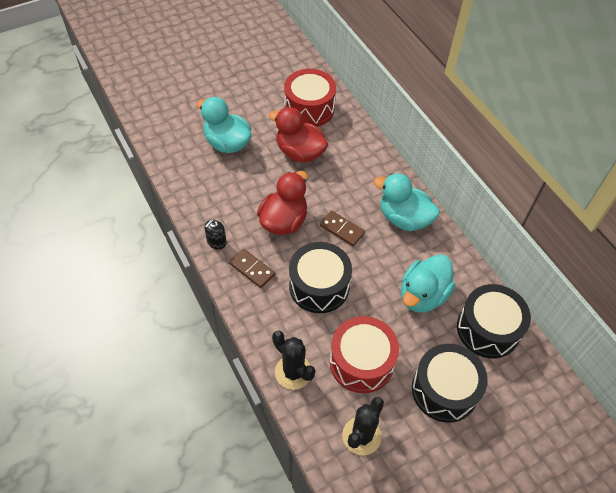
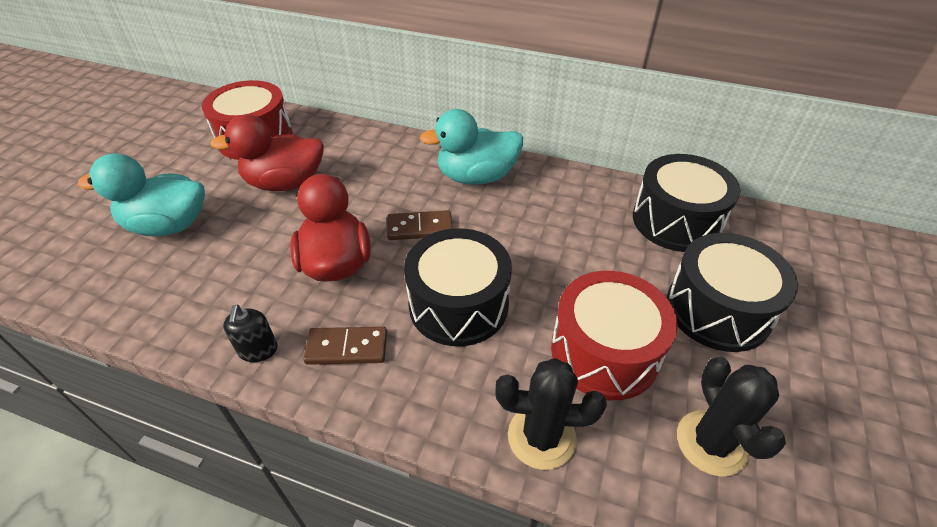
camera: 40 degrees left, 10 degrees down
(423, 295) = (580, 233): turquoise duck -> none

